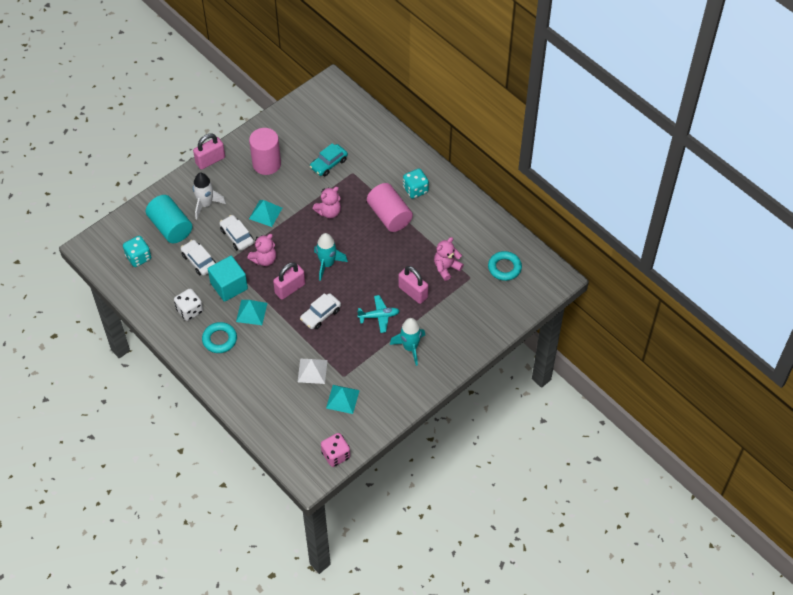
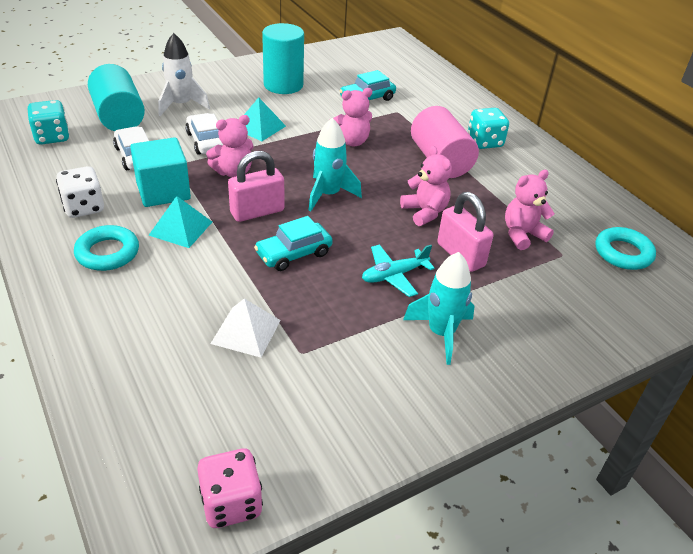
camera: 10 degrees right, 15 degrees down
(210, 160) = (211, 70): pink padlock -> none
(266, 164) = (283, 85): pink cylinder -> turquoise cylinder
(320, 315) = (294, 254): white car -> turquoise car
(342, 399) = (286, 392): turquoise pyramid -> none
(379, 316) = (394, 275): turquoise plane -> turquoise plane turned 150 degrees clockwise
(387, 264) = (425, 212): none -> pink teddy bear

